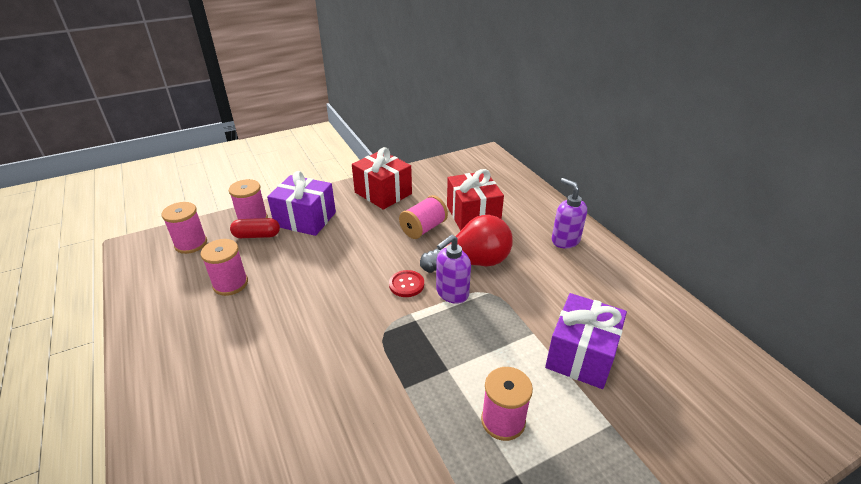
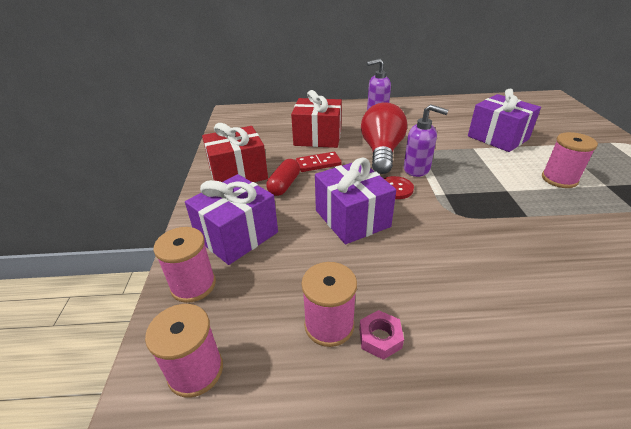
camera: 65 degrees left, 0 degrees up
(223, 309) = (380, 338): none -> pink nut
(257, 235) = (236, 285): red capsule -> red capsule (284, 185)
(348, 268) = (352, 218): none -> purple gift
(423, 228) = (318, 163): pink spool -> red domino
(452, 293) = (417, 169): purple soap dispenser -> purple soap dispenser turned 45 degrees counterclockwise

